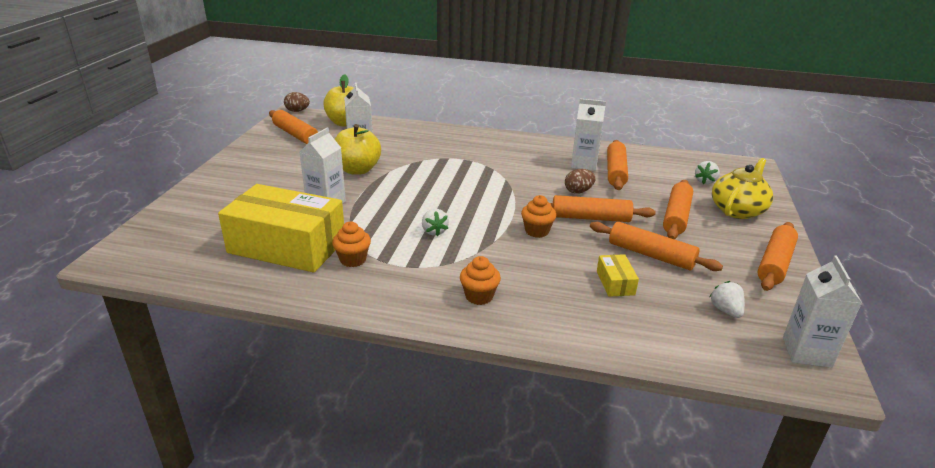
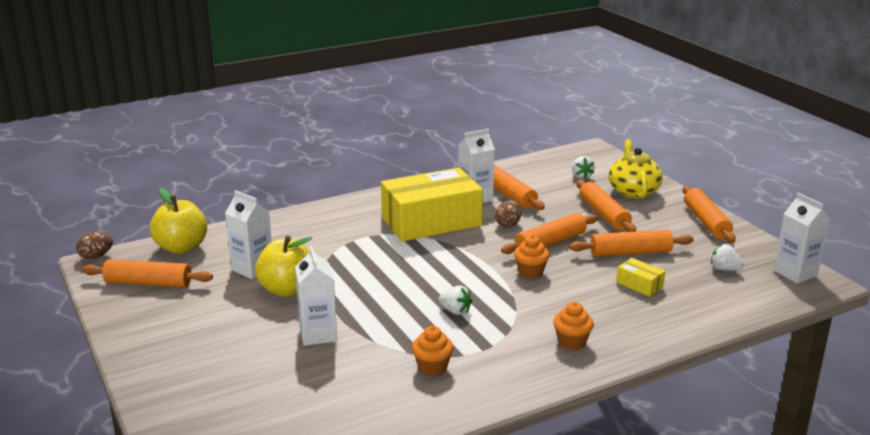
camera: 40 degrees left, 5 degrees down
(287, 246) = (354, 387): yellow box -> yellow box (431, 221)

